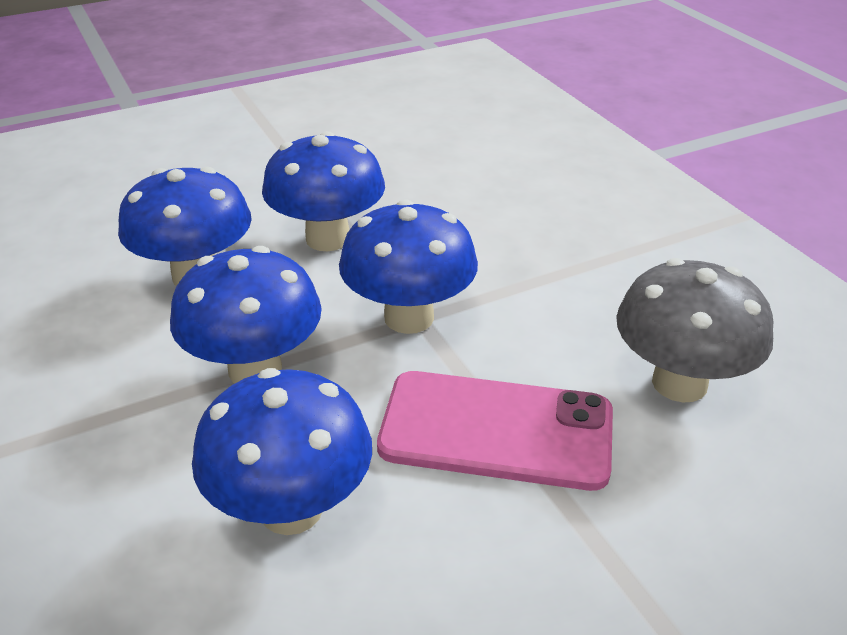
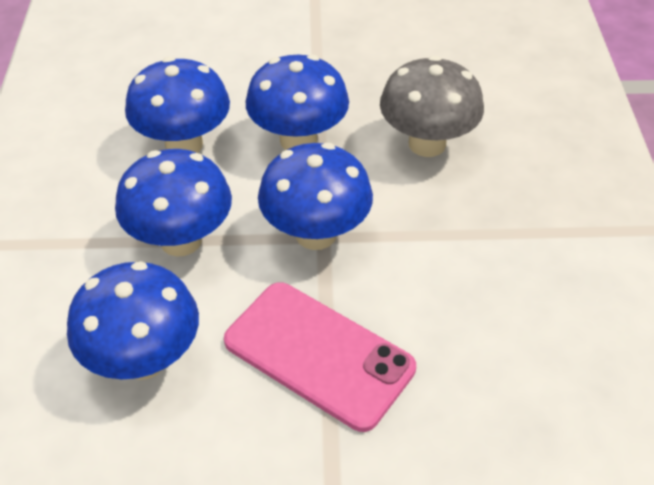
camera: 25 degrees right, 10 degrees up
(679, 383) = (488, 369): grey mushroom -> grey mushroom (427, 144)

